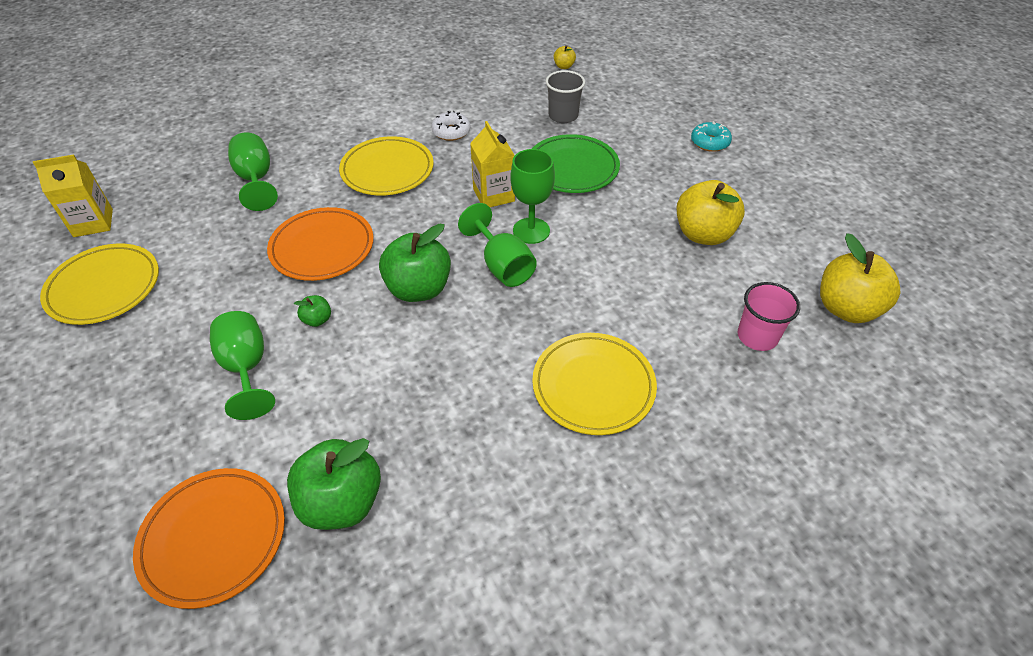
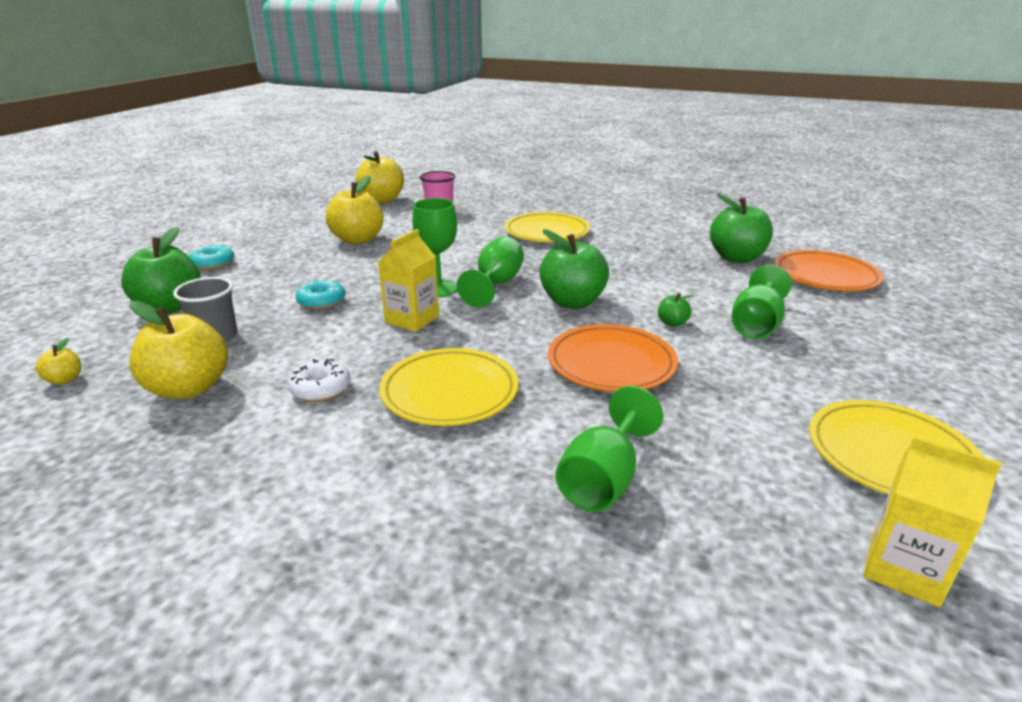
camera: 130 degrees left, 20 degrees down
(507, 96) = (189, 388): none -> yellow apple
(572, 168) = (321, 302): green plate -> turquoise donut
(635, 110) = (170, 306): none -> green apple

